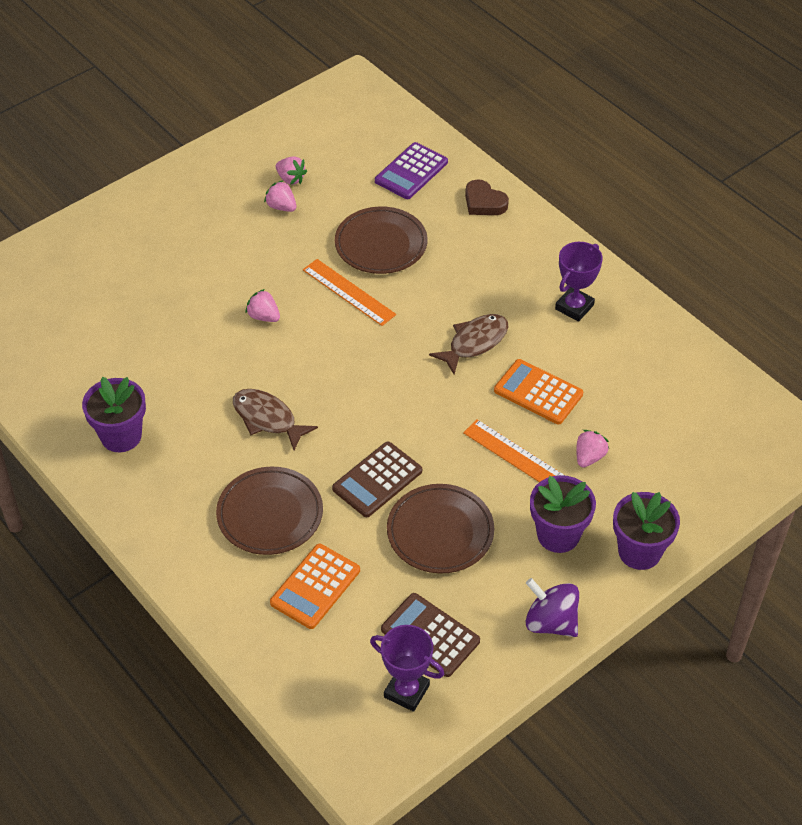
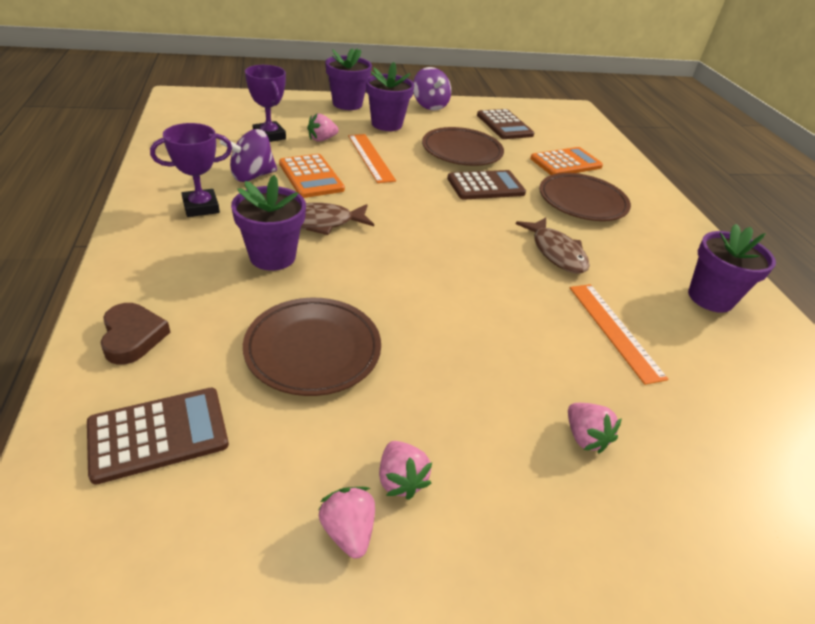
camera: 155 degrees left, 10 degrees down
(264, 316) = (515, 336): pink strawberry -> pink strawberry (584, 437)
(348, 292) = (399, 316): orange ruler -> orange ruler (614, 330)
(406, 691) = (533, 117): purple trophy -> purple trophy (269, 136)
(411, 172) = (158, 434): purple calculator -> brown calculator
(473, 293) = (272, 256): none -> purple flower pot
(583, 363) = (252, 176): none -> purple spinning top

